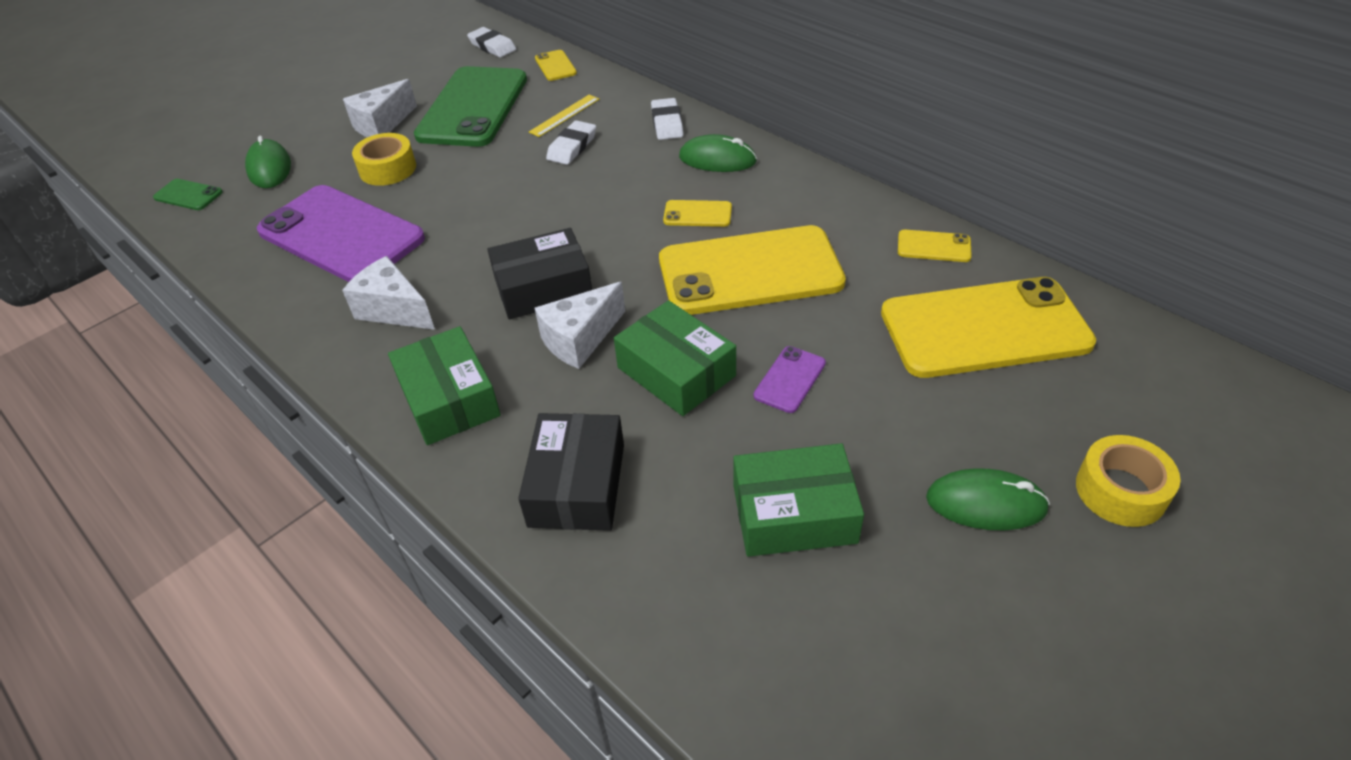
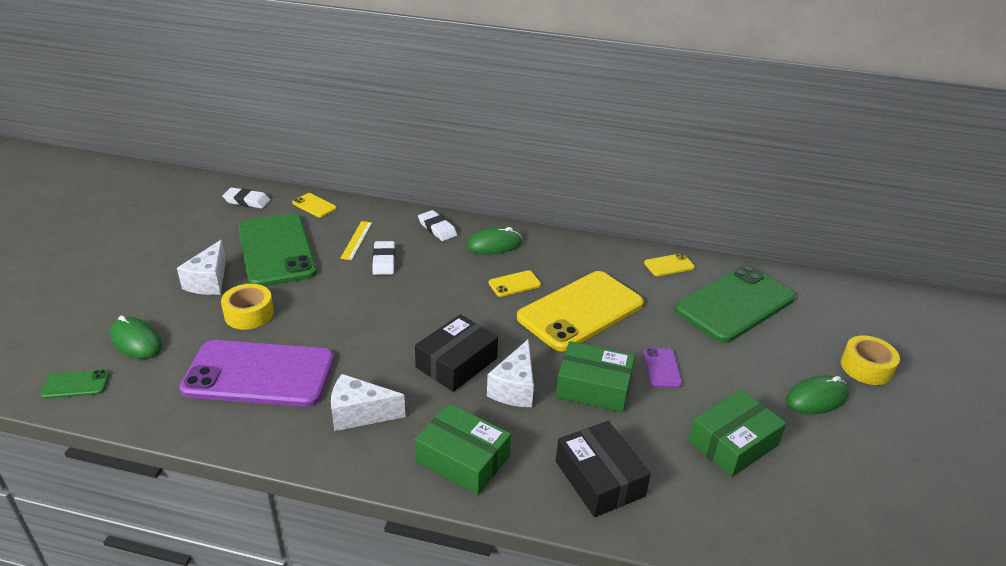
camera: 35 degrees left, 10 degrees down
(984, 328) = (734, 304): yellow phone -> green phone

